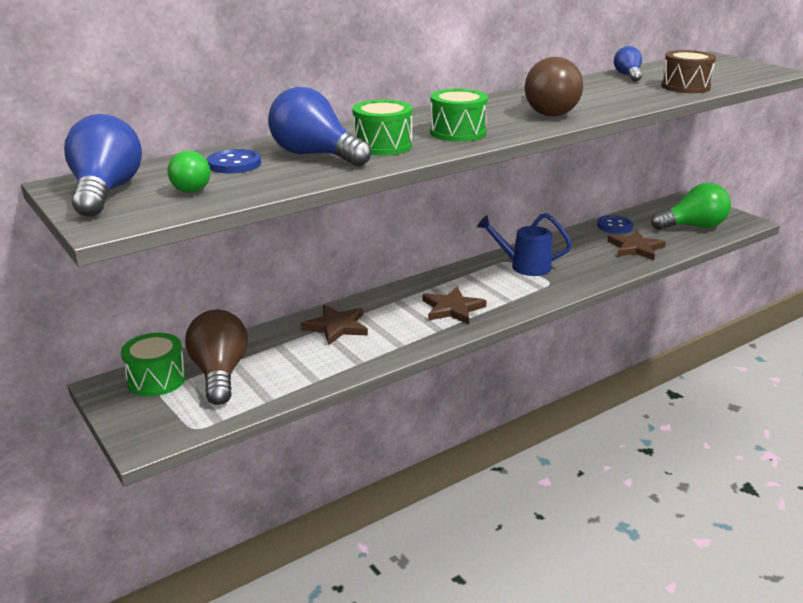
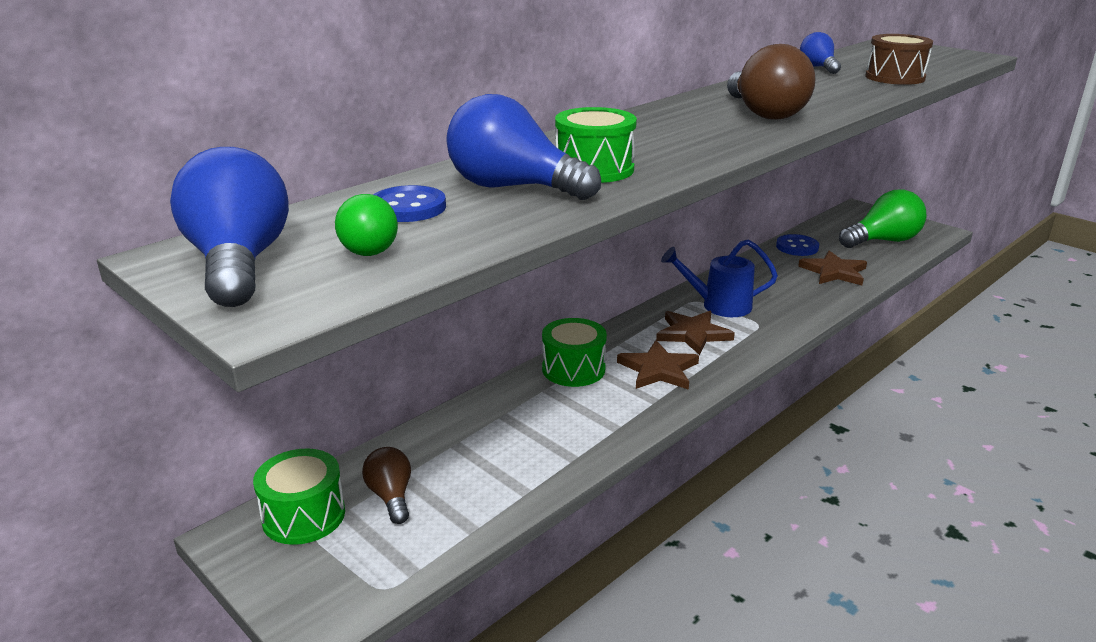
camera: 10 degrees left, 0 degrees up
(220, 374) = (391, 496): brown light bulb -> brown light bulb, size x0.56
(336, 327) = (523, 409): brown star -> brown star (692, 334)
(458, 132) = (677, 146): green drum -> green drum (573, 369)

